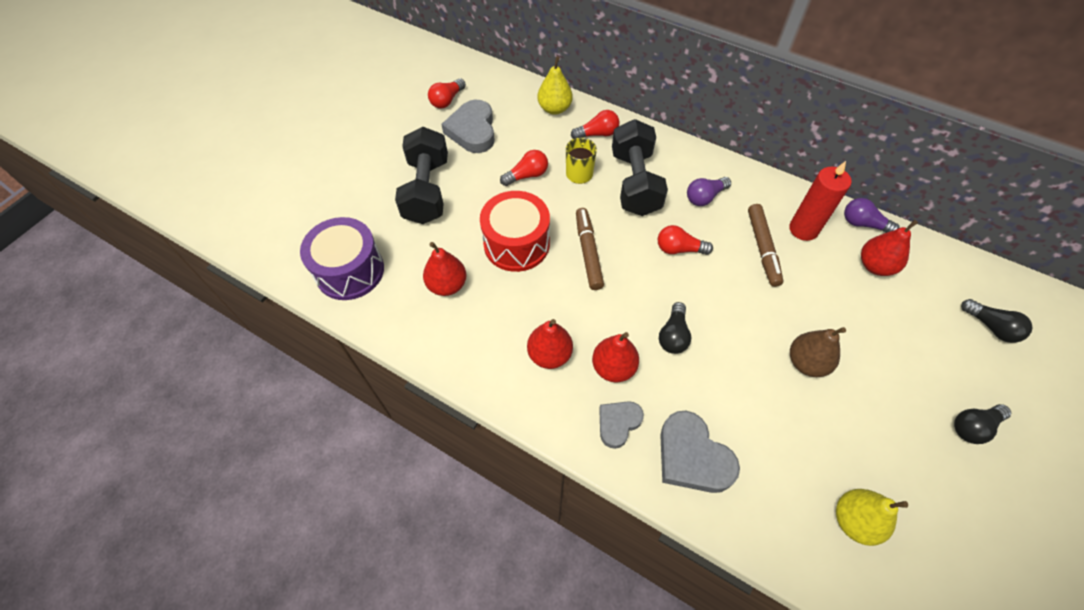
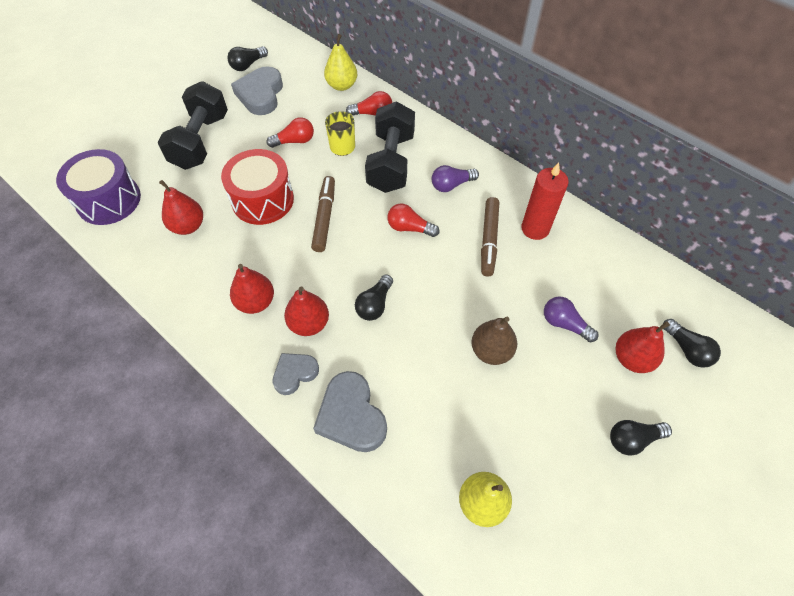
camera: 10 degrees right, 0 degrees up
(447, 100) = (248, 65): red light bulb -> black light bulb
(863, 224) = (595, 233): purple light bulb -> purple light bulb (564, 324)
(875, 266) = (592, 273): red pear -> red pear (632, 359)

